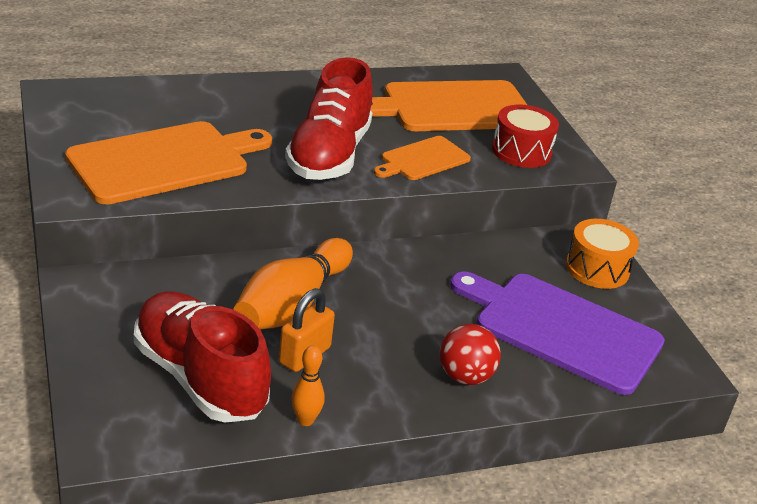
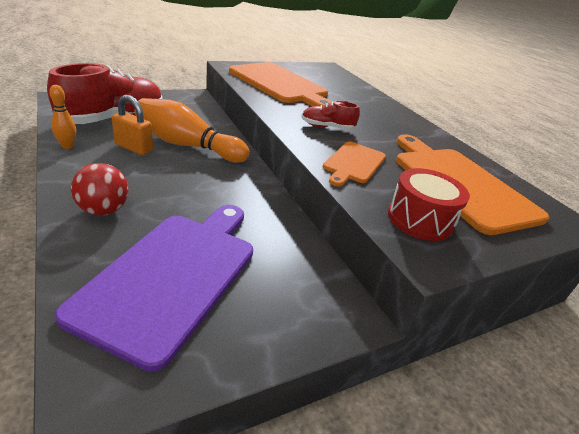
camera: 80 degrees right, 0 degrees up
(329, 155) = (327, 127): red shoe -> red shoe, size x0.47
(423, 159) = (353, 163): orange cutting board -> orange cutting board turned 105 degrees counterclockwise
(597, 268) = (294, 317): orange drum -> none

